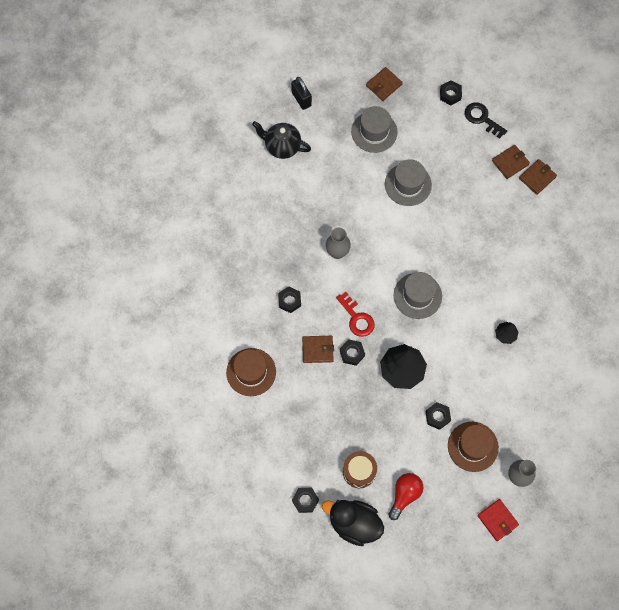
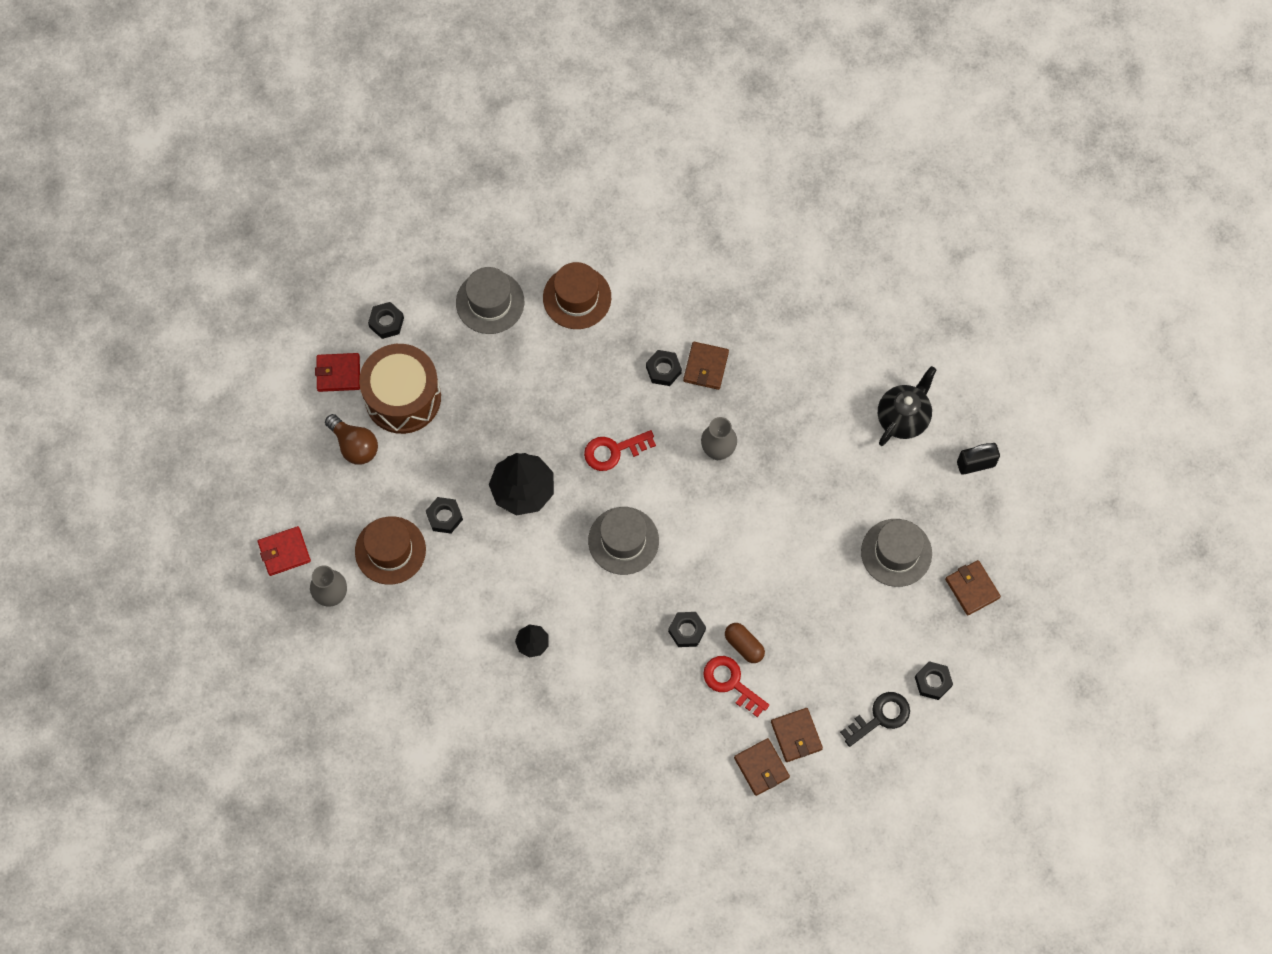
camera: 105 degrees right, 0 degrees up
(317, 350) = (583, 388): brown wallet -> brown wallet (705, 367)
(352, 353) = (565, 431): black nut -> black nut (687, 631)
(354, 523) = (338, 373): black duck -> red wallet
(359, 471) = (403, 397): brown drum -> brown drum, size x1.69
(404, 495) = (354, 445): red light bulb -> brown light bulb
(408, 184) = (798, 576): grey hat -> grey hat (490, 302)
(463, 205) = (744, 645): none -> brown capsule
(490, 207) = (731, 682): none -> red key

